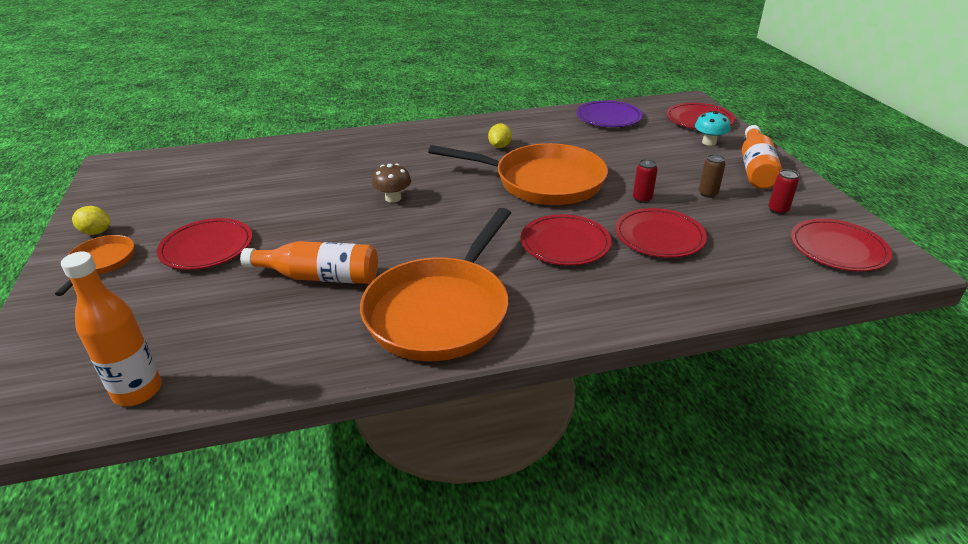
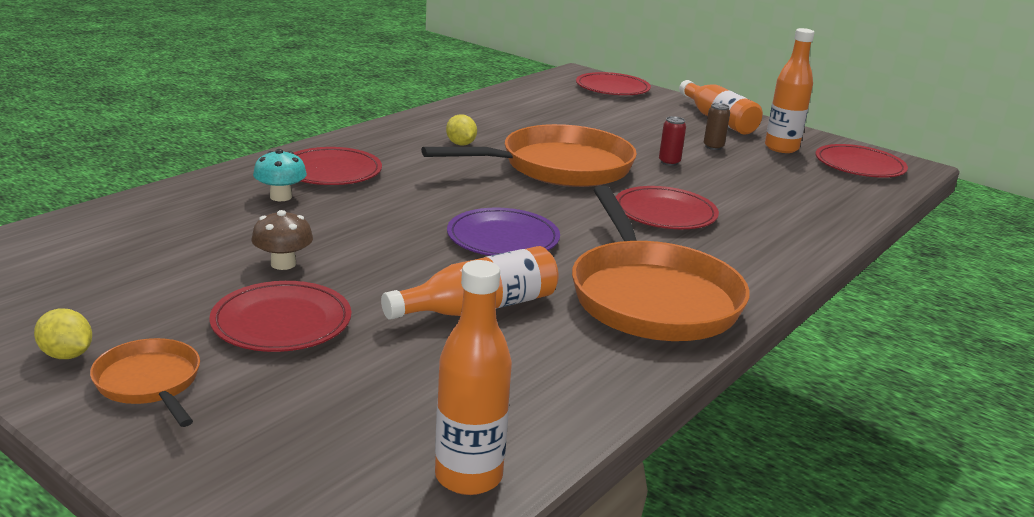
camera: 40 degrees left, 10 degrees down
(96, 232) = (66, 355): yellow lemon -> yellow lemon turned 60 degrees clockwise
(393, 198) = (428, 216): brown mushroom -> brown mushroom (283, 264)
(608, 117) = (527, 99): purple plate -> purple plate (503, 238)
(659, 236) = (729, 188): red plate -> red plate (331, 171)
(709, 142) = (650, 105): turquoise mushroom -> turquoise mushroom (281, 197)
(778, 210) = (781, 148): red can -> orange bottle

